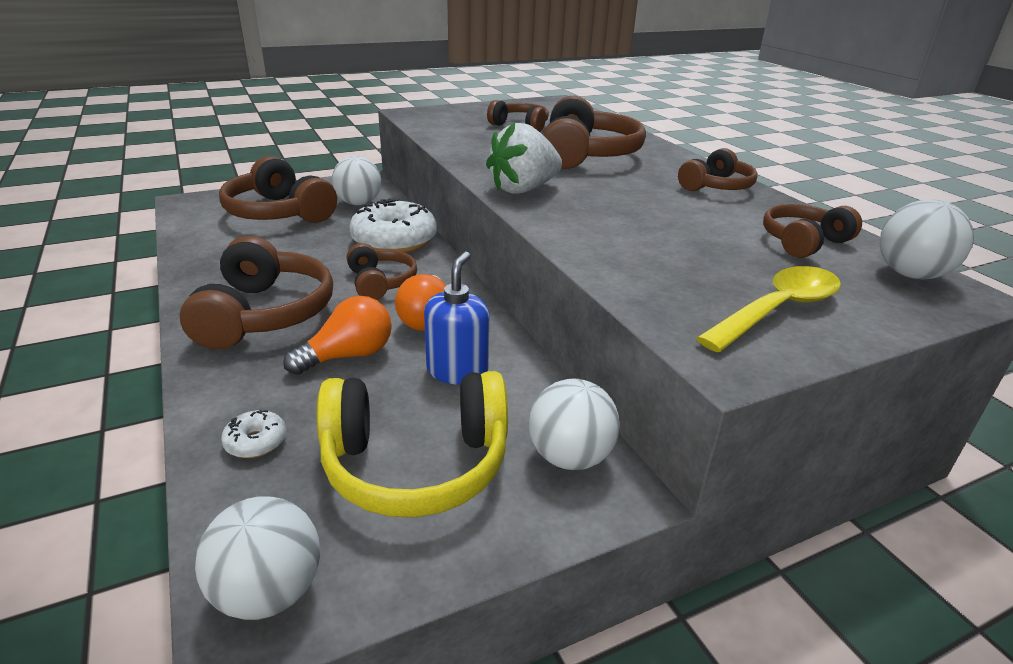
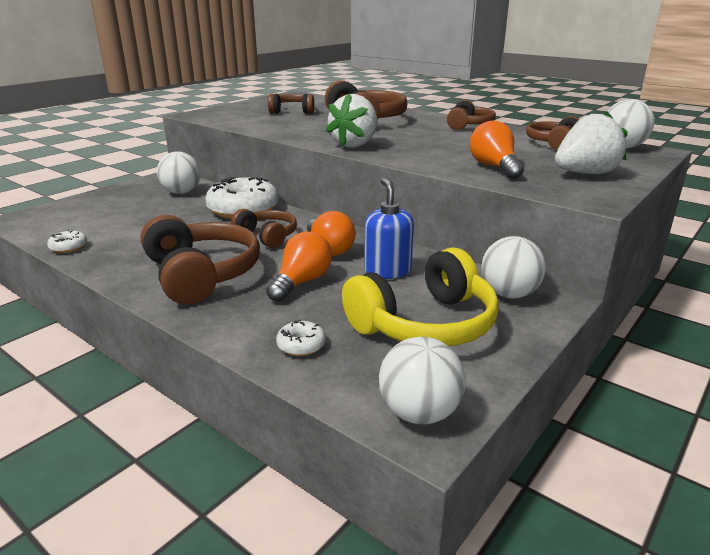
camera: 25 degrees left, 5 degrees down
(191, 246) = (69, 247): none -> white donut
(279, 213) = (120, 211): brown headphones -> none
(654, 265) = (494, 167): none -> orange light bulb
(777, 310) = (585, 174): yellow spoon -> white strawberry

